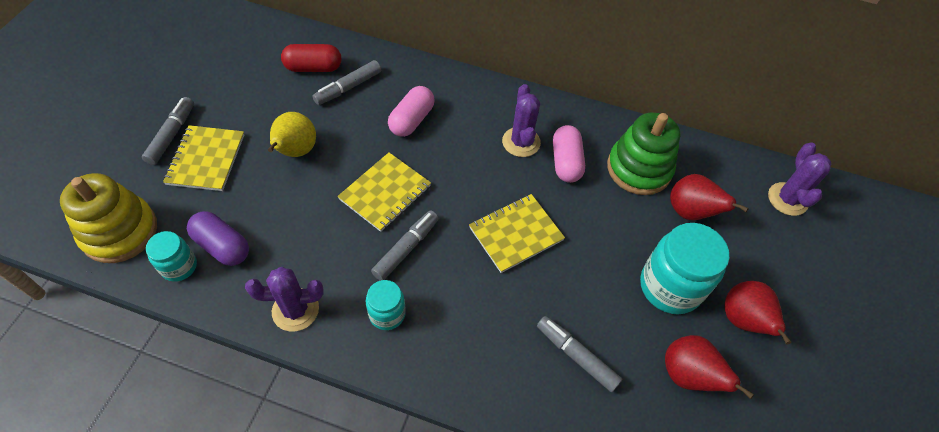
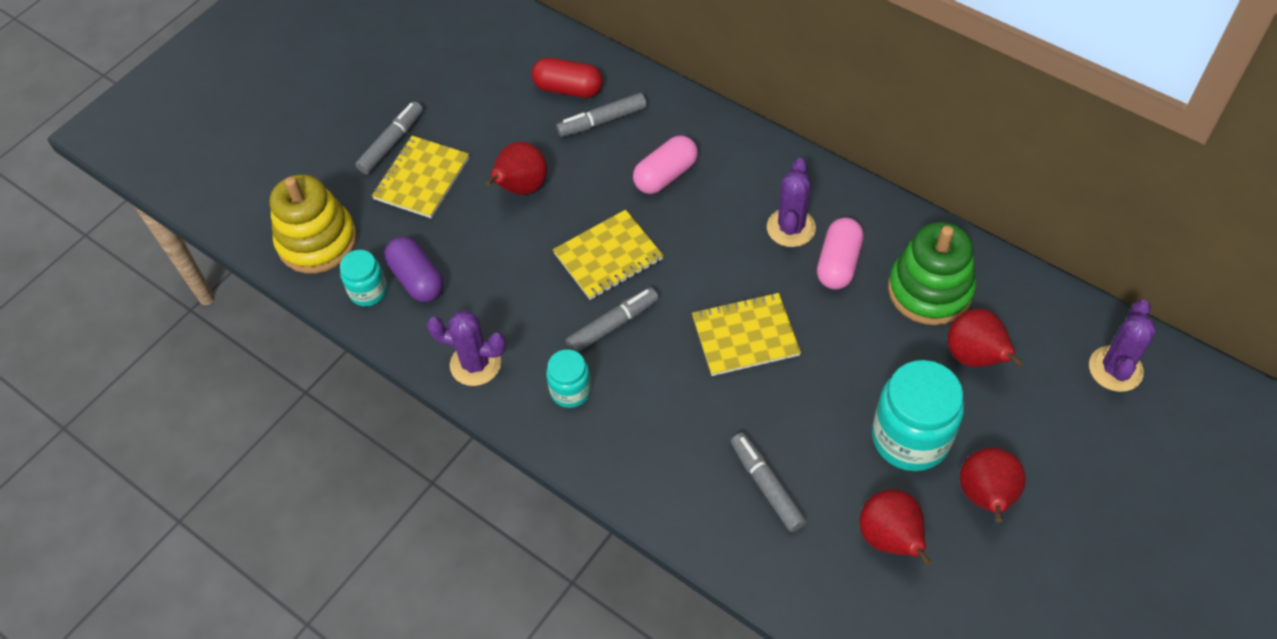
camera: 25 degrees right, 0 degrees up
(295, 151) = (521, 188): yellow pear -> red pear

